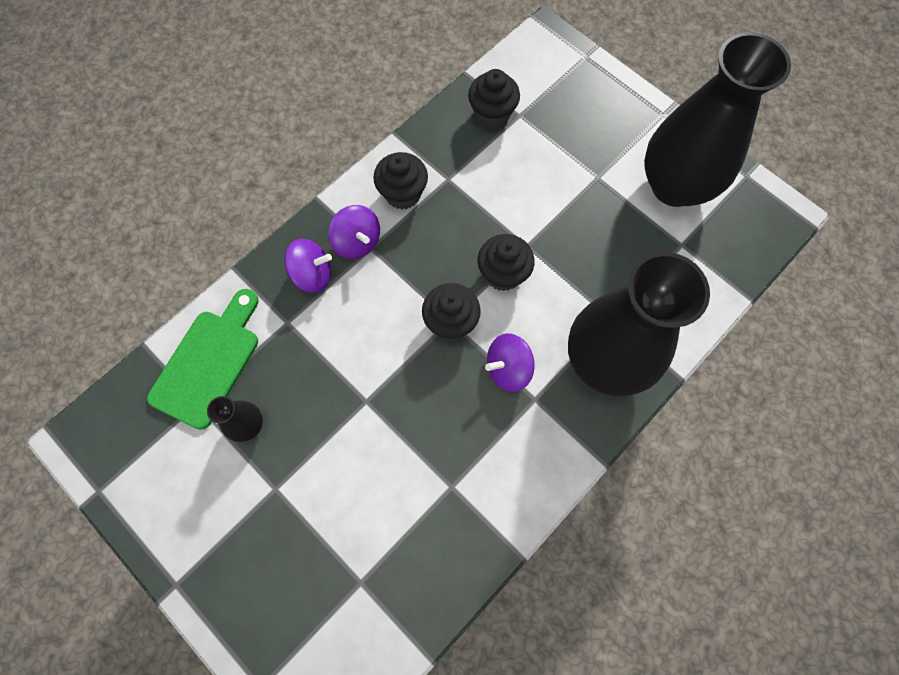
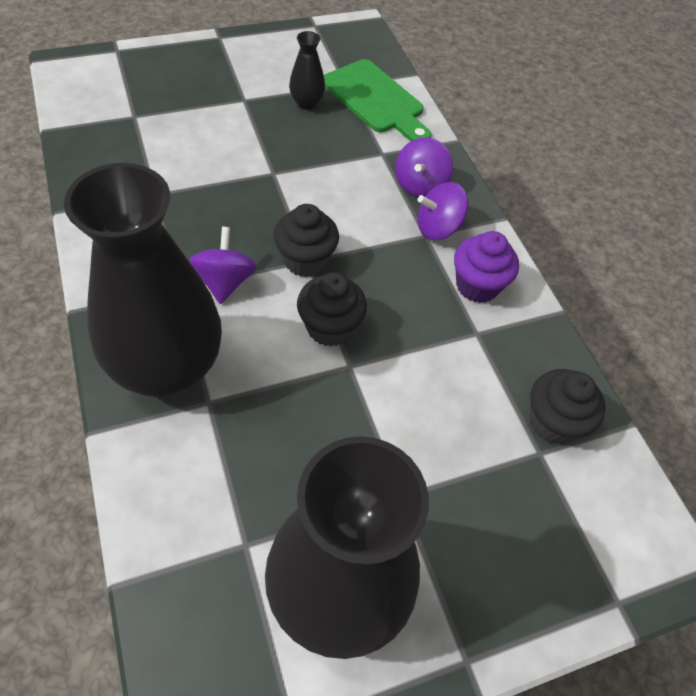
camera: 110 degrees right, 15 degrees down
(403, 194) = (477, 286): black cupcake -> purple cupcake

